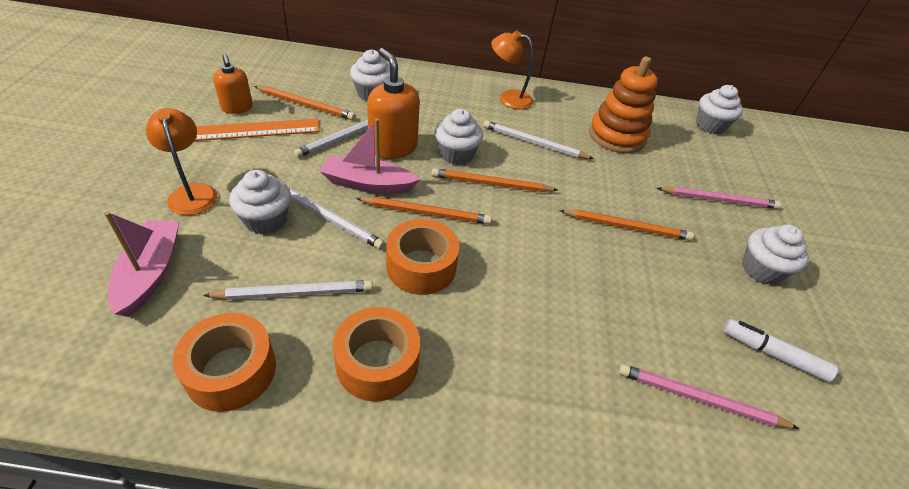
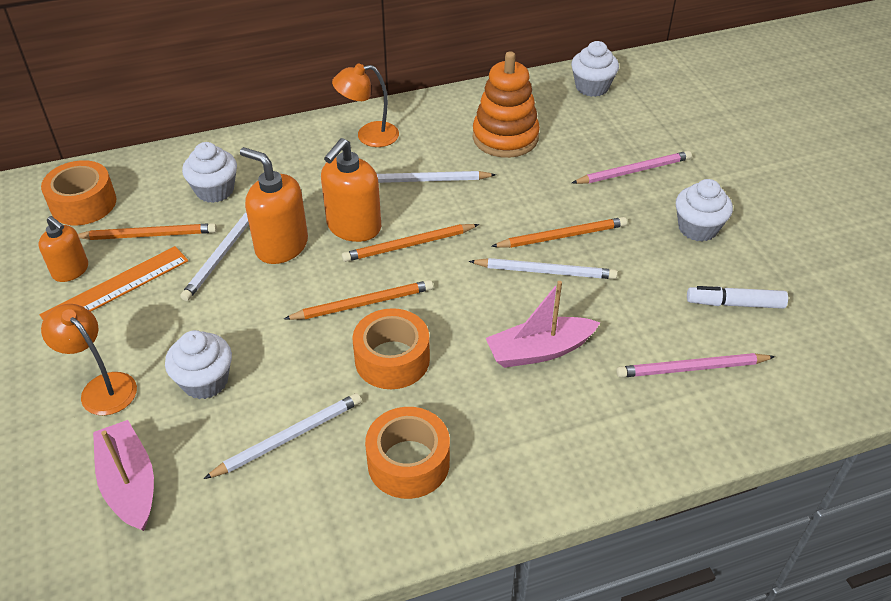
camera: 20 degrees left, 0 degrees up
(231, 371) = (282, 530): orange tape -> orange tape (83, 204)
(329, 218) = (269, 351): white pencil -> white pencil (545, 271)
(367, 184) = (283, 298): pink boat -> pink boat (539, 351)
(456, 154) = (353, 227): white cupcake -> orange soap dispenser

